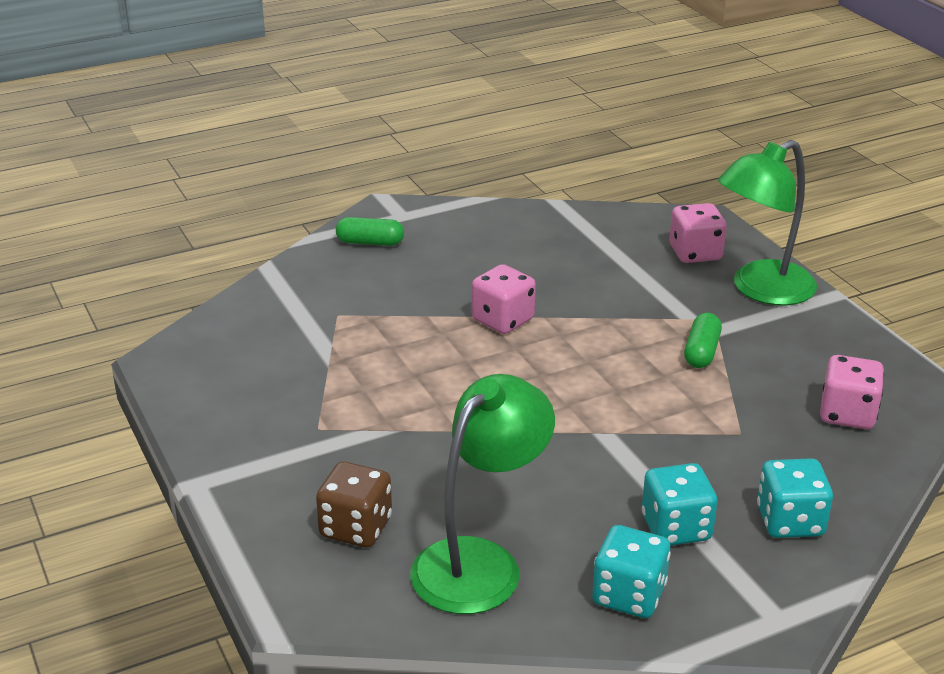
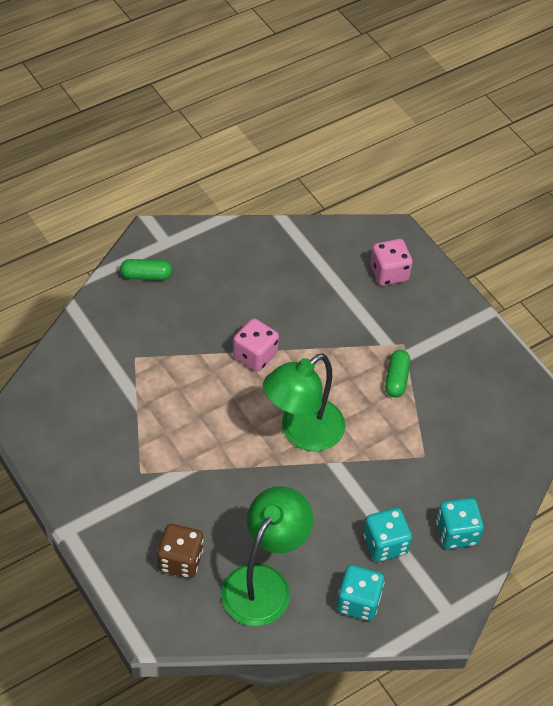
camera: 10 degrees left, 20 degrees up
(761, 290) = (437, 311): green lamp -> green lamp (302, 433)
(847, 414) = (494, 433): pink dice -> none

